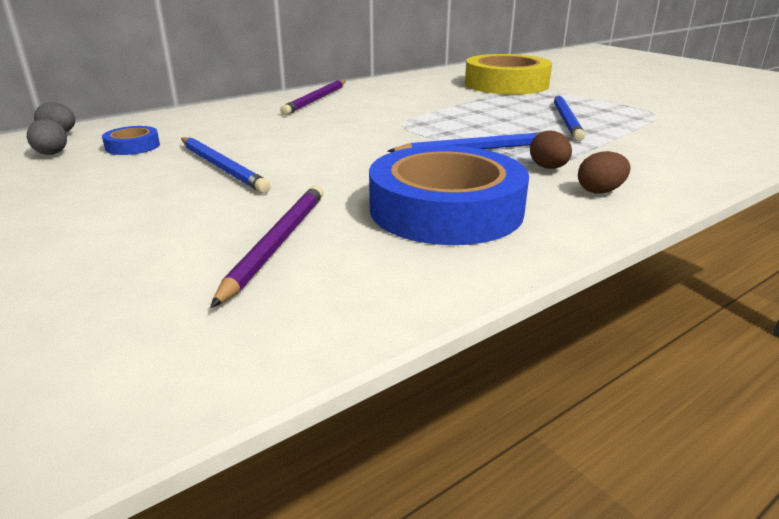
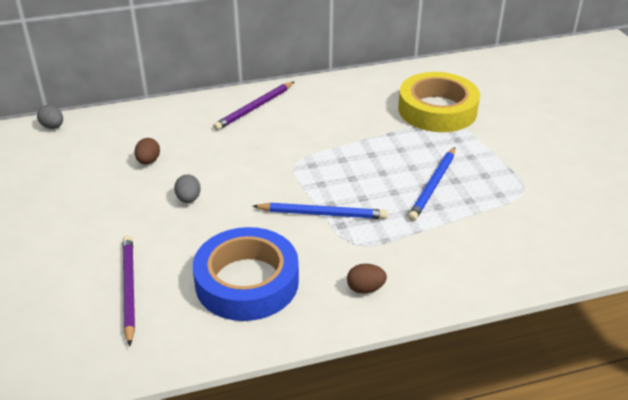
camera: 20 degrees right, 10 degrees up
(52, 154) = (41, 154): grey egg -> grey egg (188, 199)
(132, 146) = (93, 155): blue tape -> none
(222, 167) = (137, 197): blue pencil -> none
(276, 243) = (128, 289): purple pencil -> purple pencil turned 45 degrees counterclockwise
(548, 168) = (355, 251): brown egg -> brown egg (148, 161)

